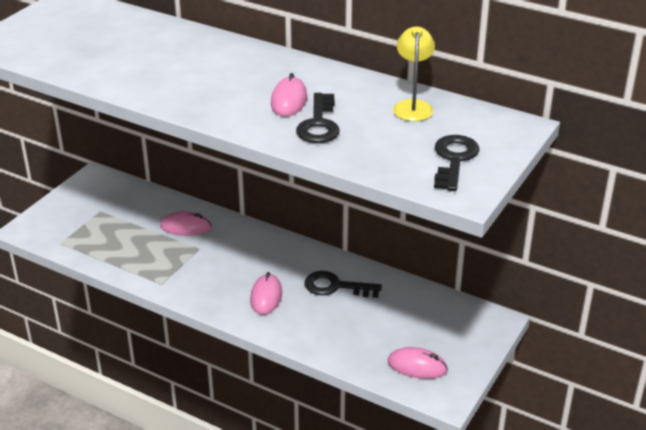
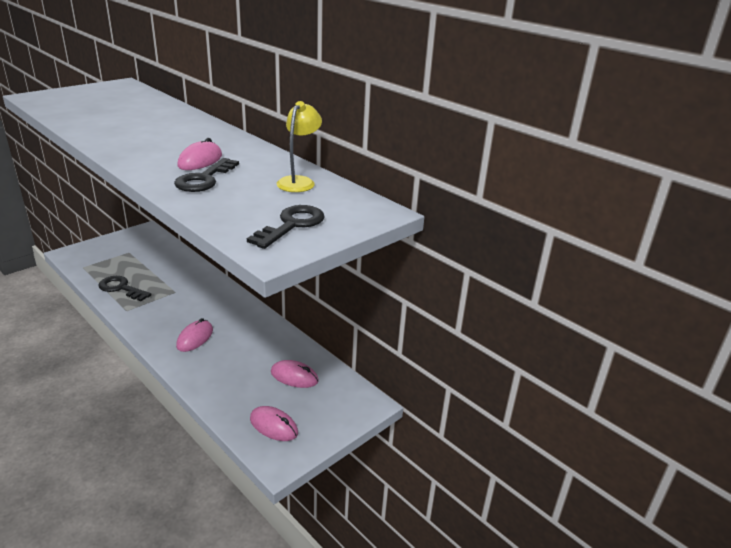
camera: 15 degrees right, 5 degrees down
(186, 227) = (178, 275): pink mouse -> pink mouse (294, 376)
(336, 286) = (255, 343): black key -> black key (121, 288)

